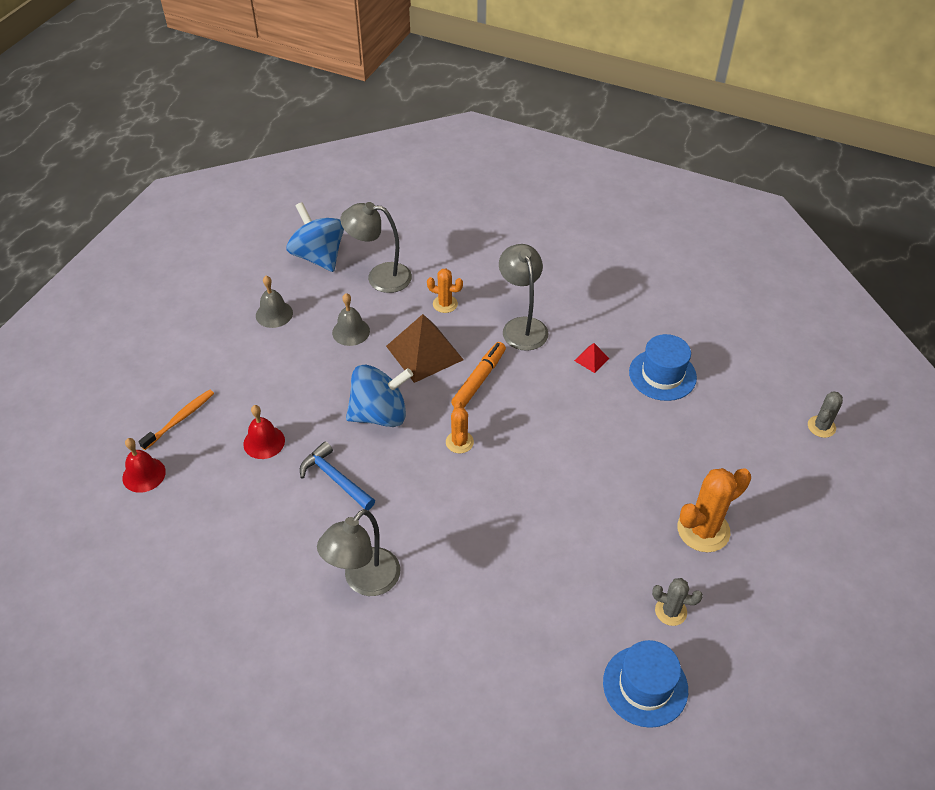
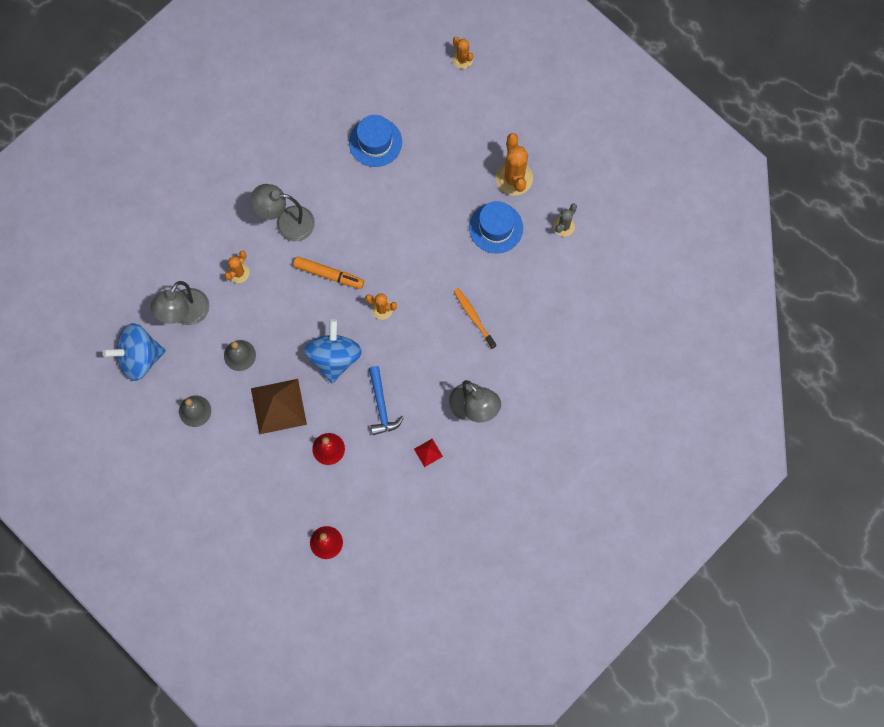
camera: 70 degrees left, 25 degrees up
(180, 419) = (281, 507): orange toothbrush -> orange toothbrush (473, 317)
(335, 478) = (381, 406): blue hammer -> blue hammer turned 75 degrees counterclockwise
(424, 352) = (285, 305): brown pyramid -> brown pyramid (278, 406)
(479, 380) = (329, 274): orange marker -> orange marker turned 150 degrees clockwise
(591, 359) = (340, 185): red pyramid -> red pyramid (428, 452)
(645, 686) = (606, 264): blue hat -> blue hat (496, 227)
(821, 427) = (462, 59): grey cactus -> orange cactus

